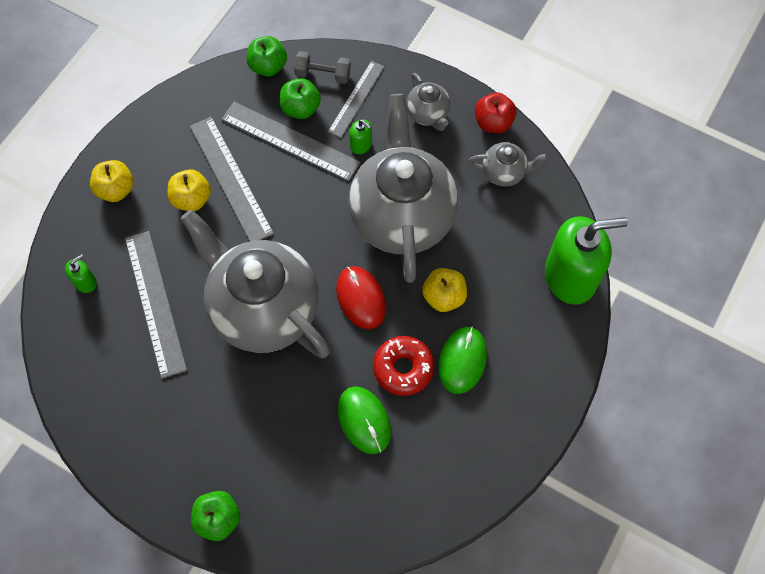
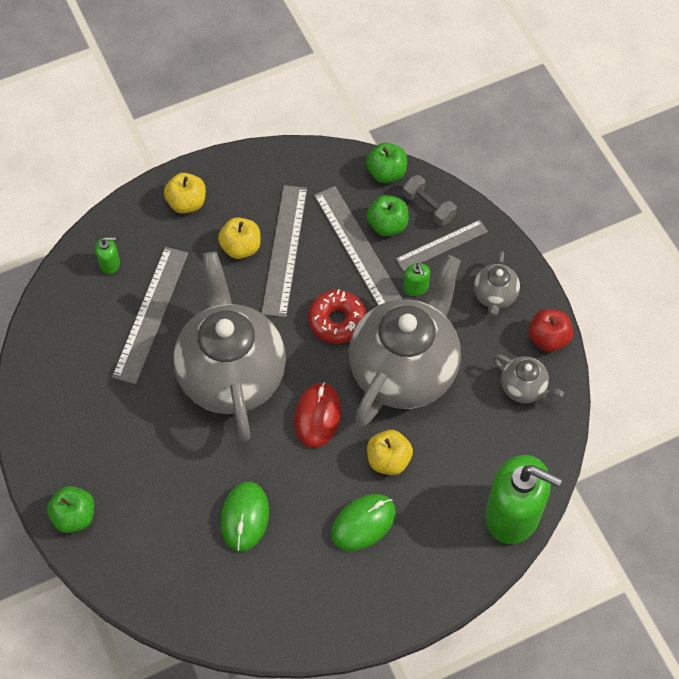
camera: 35 degrees right, 5 degrees down
(403, 368) = (309, 496): red donut -> red donut (337, 321)

